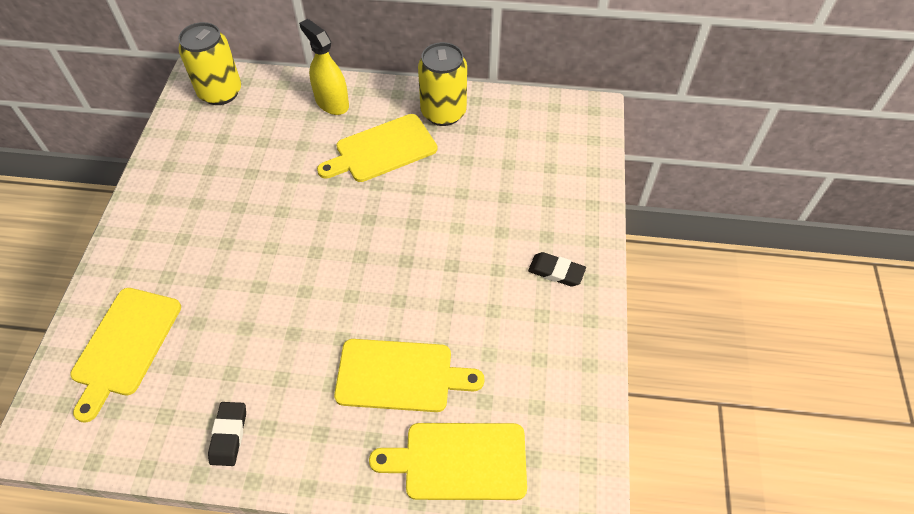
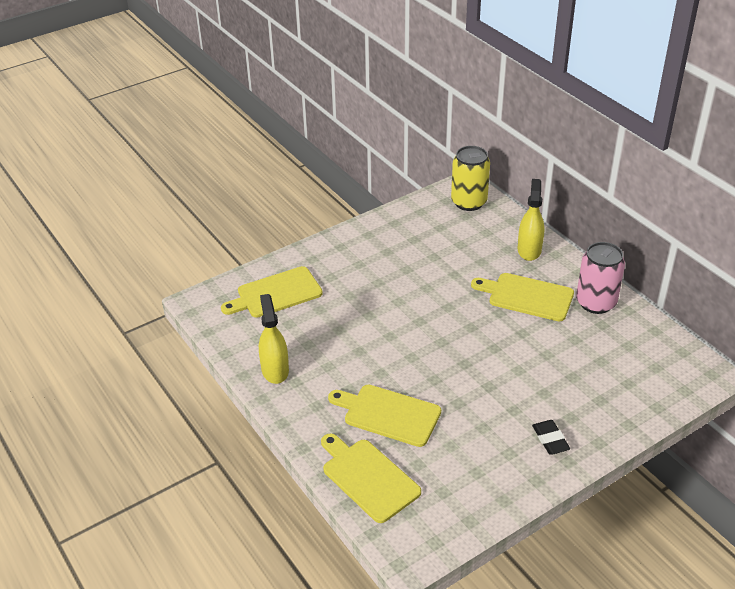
camera: 50 degrees right, 15 degrees down
(229, 435) = (275, 370): black eraser -> yellow spray bottle
(400, 375) = (388, 414): yellow cutting board -> yellow cutting board turned 150 degrees clockwise
(443, 112) = (596, 303): yellow can -> pink can

